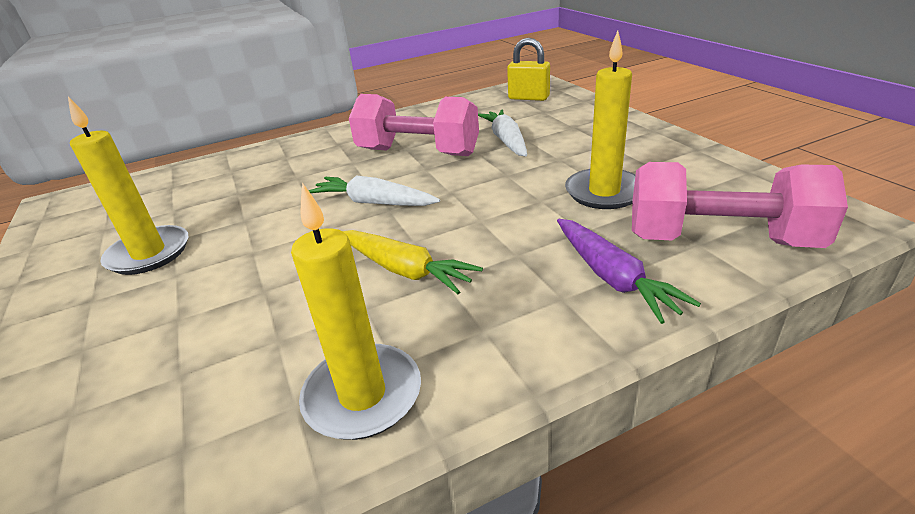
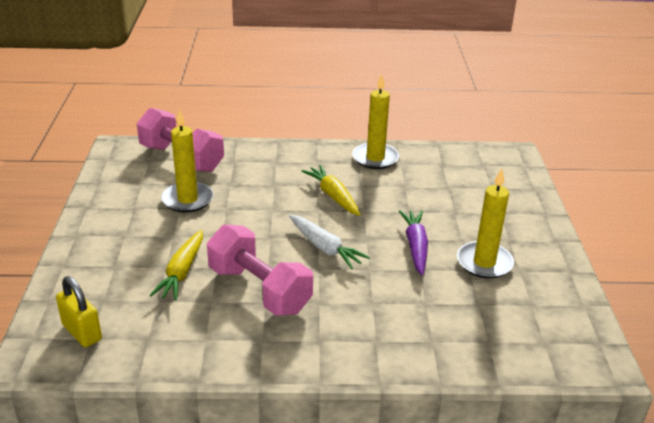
camera: 160 degrees left, 0 degrees up
(506, 141) = (182, 272): white carrot -> yellow carrot
(612, 277) = (246, 161): purple carrot -> purple carrot (415, 247)

